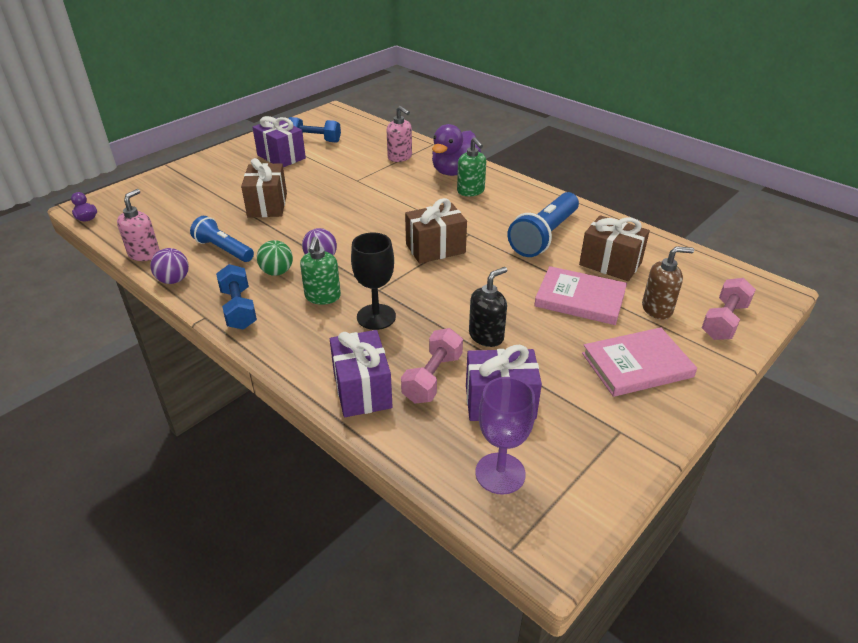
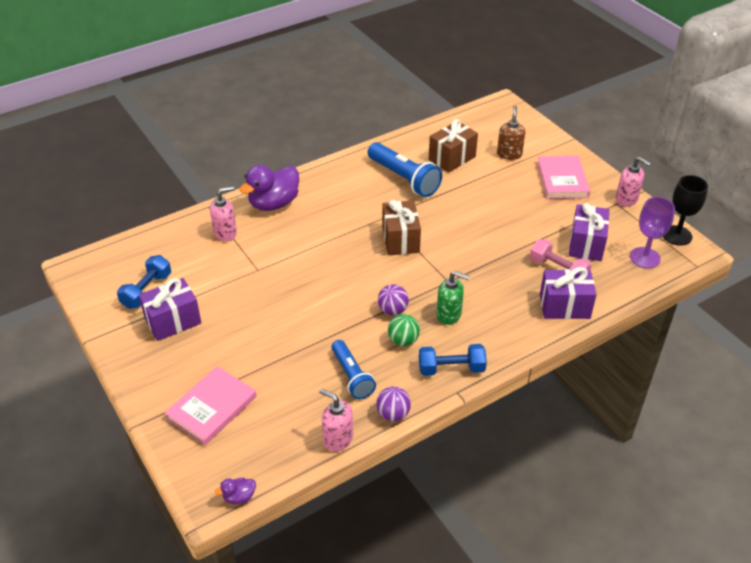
camera: 75 degrees left, 5 degrees up
(223, 249) = (352, 376): blue flashlight -> blue flashlight turned 75 degrees counterclockwise
(267, 205) = (279, 339): brown gift -> none
(376, 317) = (484, 287): black goblet -> black goblet (677, 235)
(454, 171) = (274, 203): purple duck -> purple duck turned 90 degrees clockwise
(471, 191) = (316, 201): green soap dispenser -> none
(486, 336) = (519, 236): black soap dispenser -> none
(580, 299) = (489, 183): pink book -> pink book (212, 407)
(637, 443) = (626, 199): none -> pink soap dispenser
(724, 321) = (528, 132): pink dumbbell -> none

